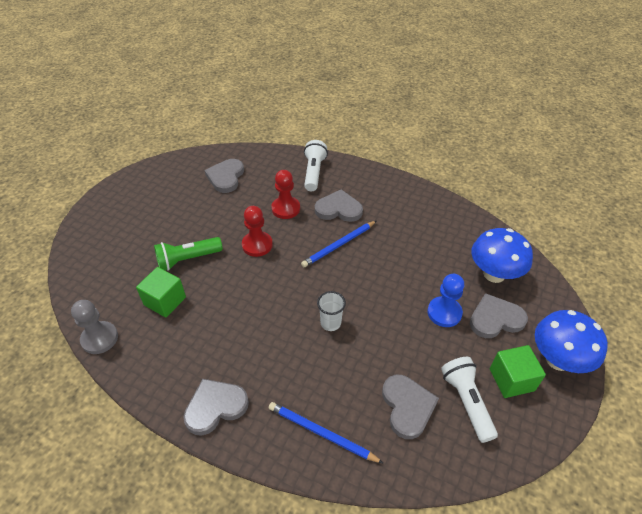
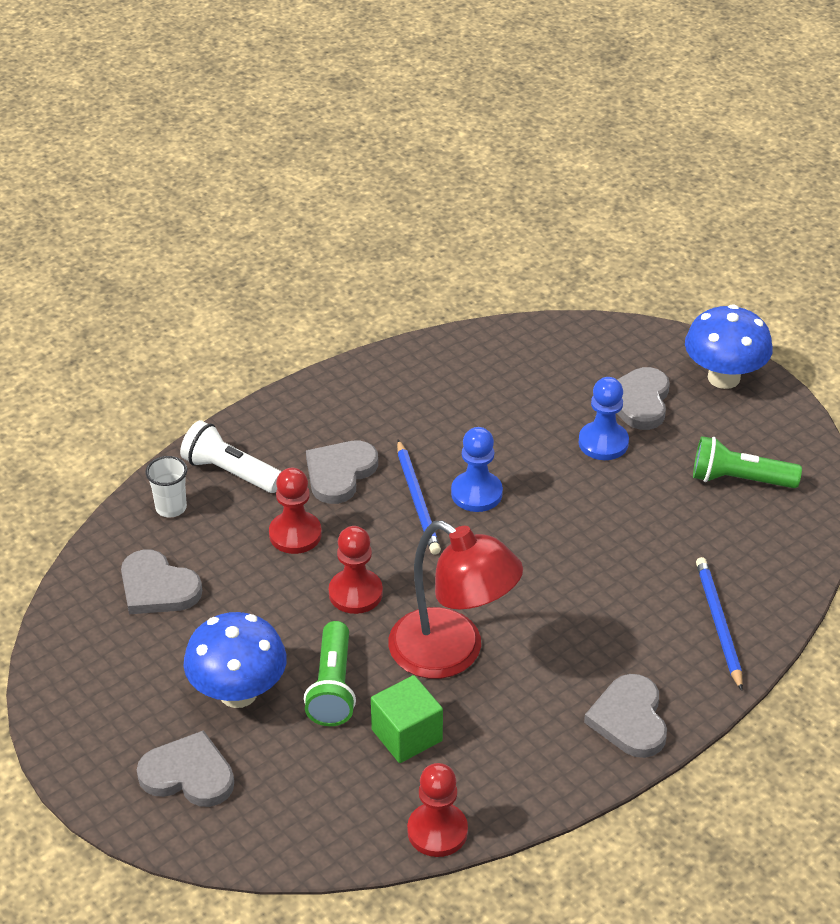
camera: 65 degrees left, 5 degrees down
(100, 338) = (437, 831): grey pawn -> red pawn
(232, 299) = (452, 654): none -> red lamp
(322, 433) = (718, 624): blue pencil -> blue pencil turned 120 degrees clockwise
(330, 323) = (557, 559): white cup -> white cup (171, 508)
(360, 268) = (476, 493): none -> blue pawn
(407, 407) = (720, 533): grey heart -> grey heart (188, 774)
(466, 402) = (739, 479): white flashlight -> green flashlight
(494, 274) = (568, 369): blue mushroom -> blue mushroom (238, 693)
(511, 379) = (730, 428): green cube -> none

